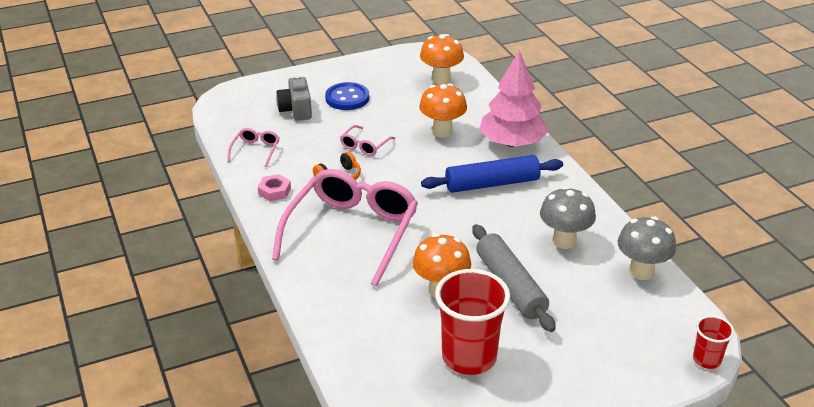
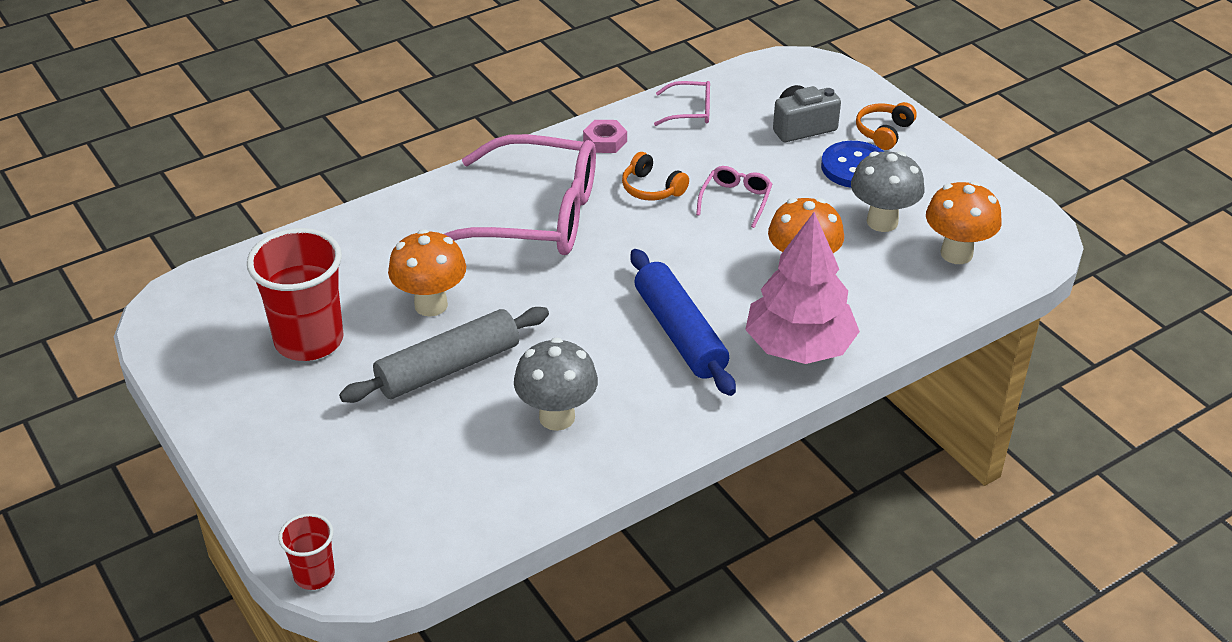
camera: 80 degrees right, 5 degrees up
(315, 82) = (883, 132): none -> orange headphones
(365, 145) = (735, 200): pink glasses -> pink glasses turned 90 degrees clockwise
(641, 271) = (500, 505): grey mushroom -> grey mushroom (882, 222)

